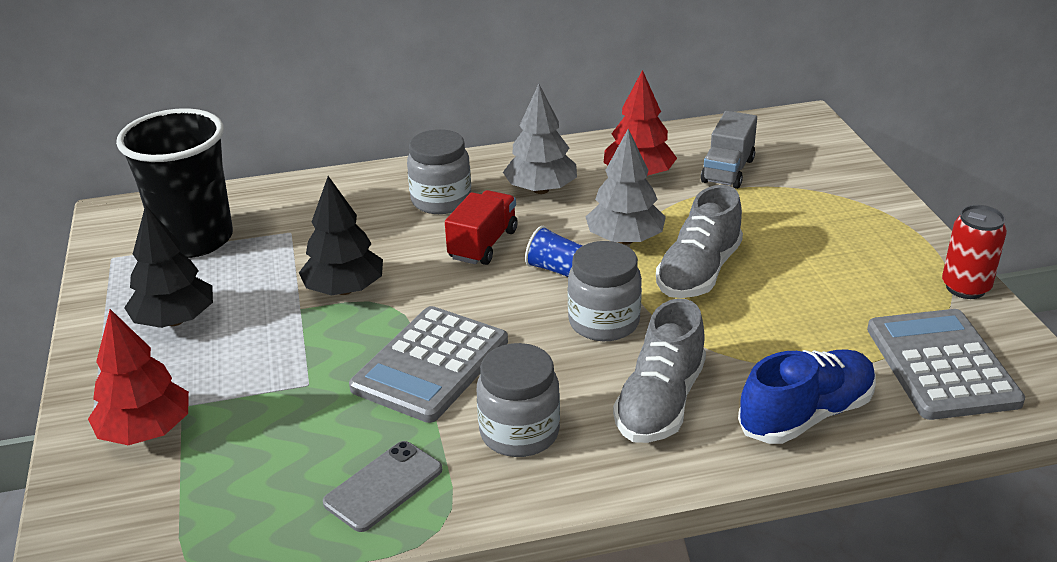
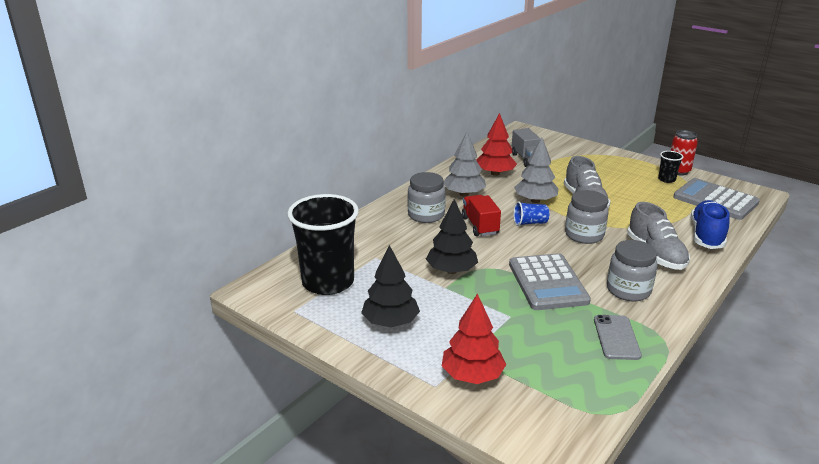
camera: 40 degrees left, 5 degrees down
(914, 293) = (666, 179): none -> black cup

